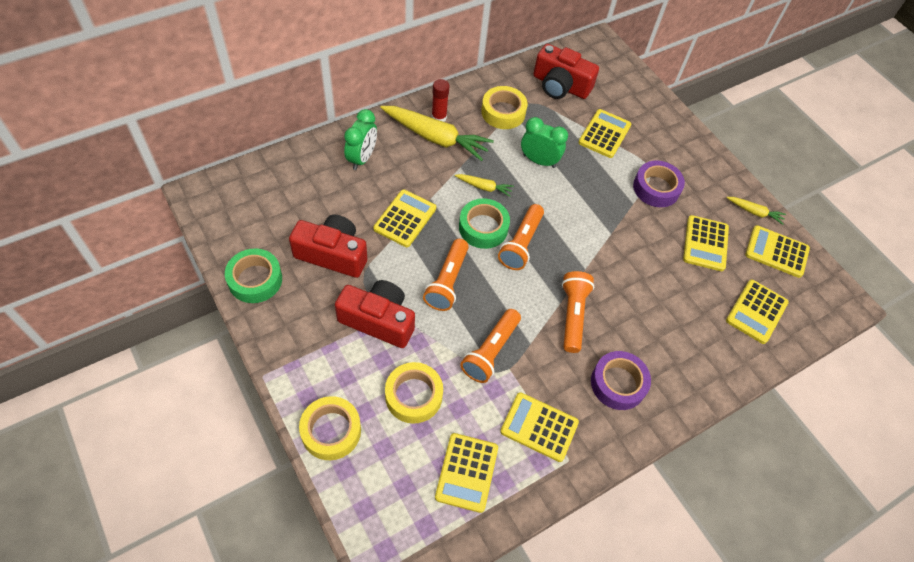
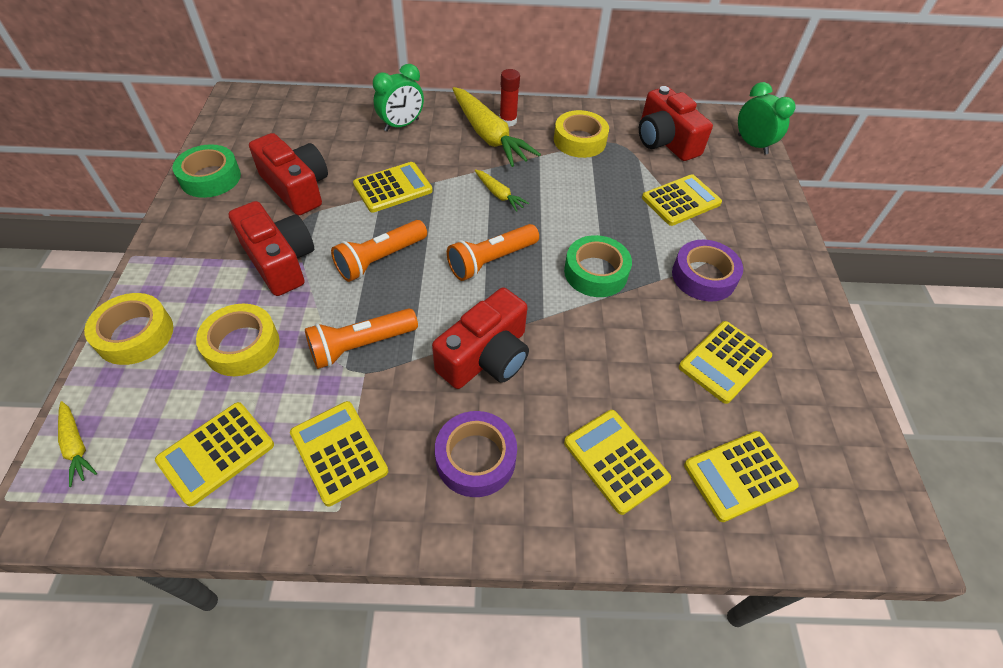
camera: 35 degrees right, 5 degrees down
(483, 228) = (464, 228): green tape -> green tape (595, 272)
(539, 161) = (581, 195): green clock -> green clock (752, 144)
(573, 315) = (486, 356): orange flashlight -> red camera
(754, 212) = (825, 359): yellow carrot -> yellow carrot (76, 446)
(776, 252) = (825, 419): yellow calculator -> yellow calculator (615, 460)

